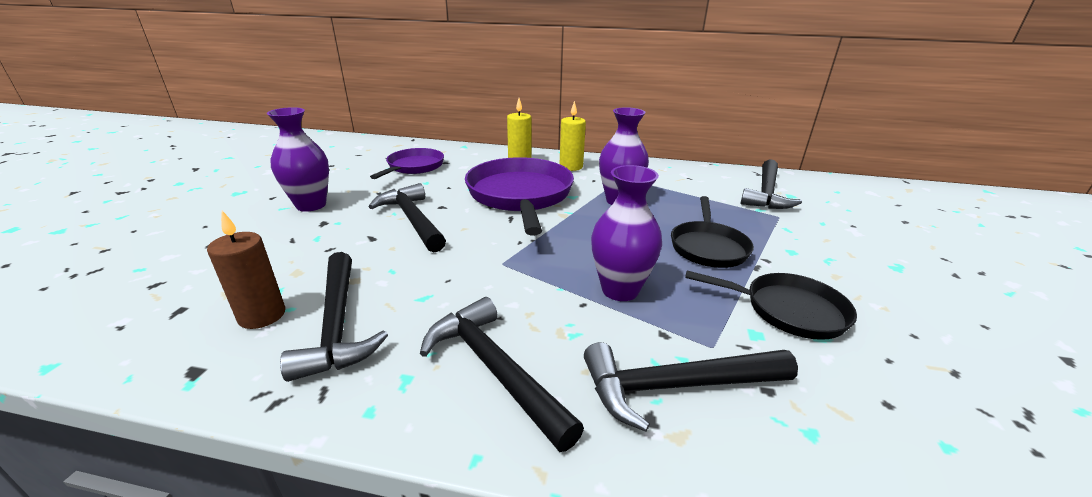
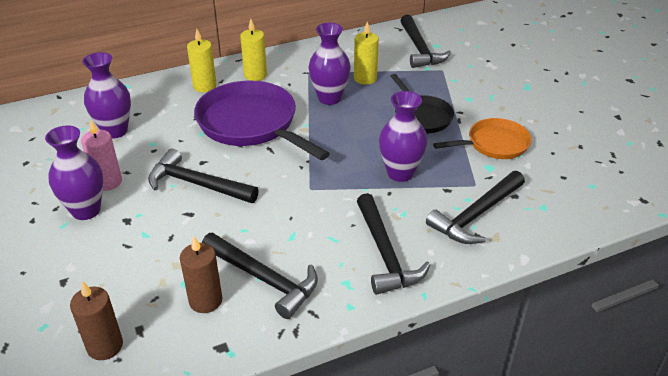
camera: 35 degrees left, 10 degrees up
(135, 309) = (105, 346): none -> brown candle
(356, 194) = (108, 182): none -> pink candle
(413, 167) = (115, 131): purple pan -> purple vase
(494, 369) = (385, 253): black hammer -> black hammer turned 120 degrees counterclockwise
(675, 197) = (365, 78): none -> yellow candle
(787, 310) = (493, 144): black pan -> orange pan

